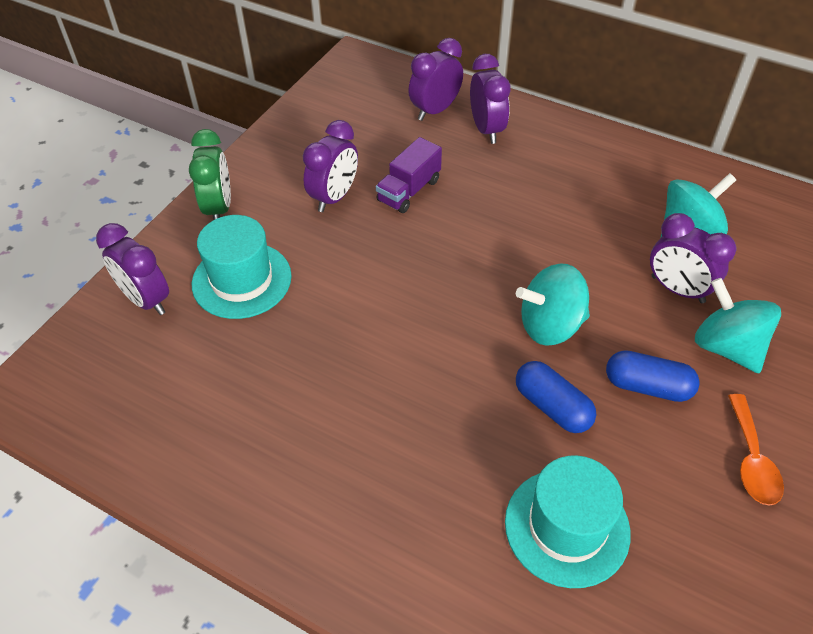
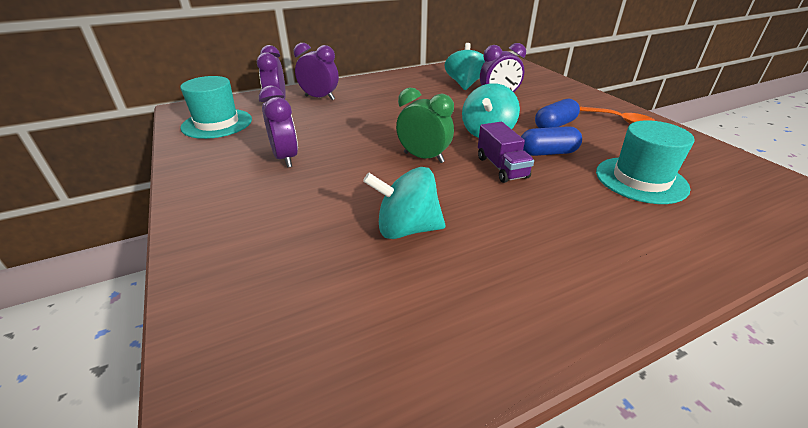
camera: 55 degrees left, 15 degrees down
(146, 300) = (238, 293): purple clock -> none
(219, 208) = (205, 209): green clock -> green clock (423, 157)
(242, 280) = (299, 226): turquoise hat -> turquoise hat (217, 123)
(409, 190) = (325, 133): purple truck -> purple truck (501, 167)
(726, 347) = (545, 101): turquoise spinning top -> turquoise spinning top (406, 229)

